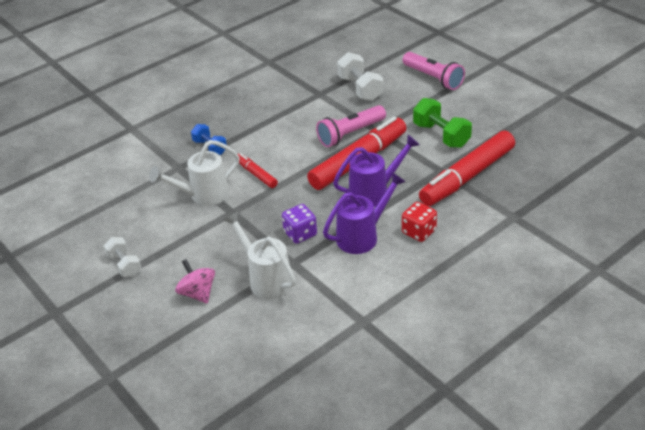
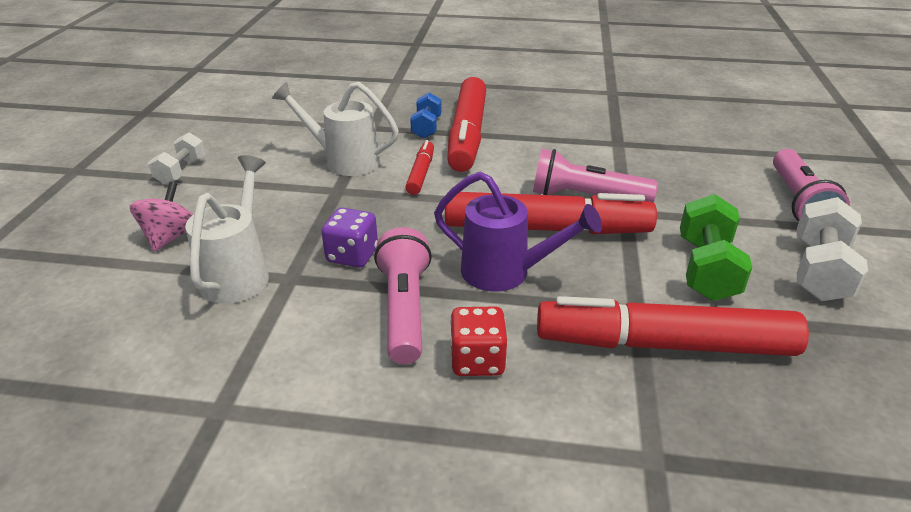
camera: 45 degrees right, 5 degrees down
(240, 137) = (467, 135): none -> red marker
(360, 88) = (675, 162): white dumbbell -> white dumbbell (819, 271)
(362, 236) = (404, 309): purple watering can -> pink flashlight

